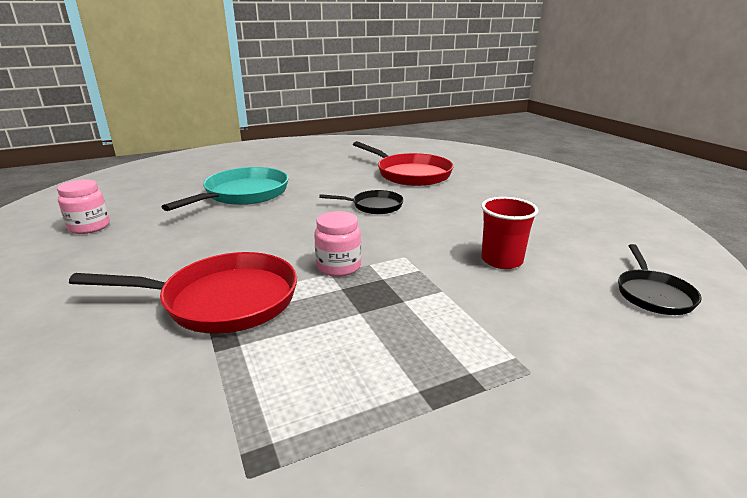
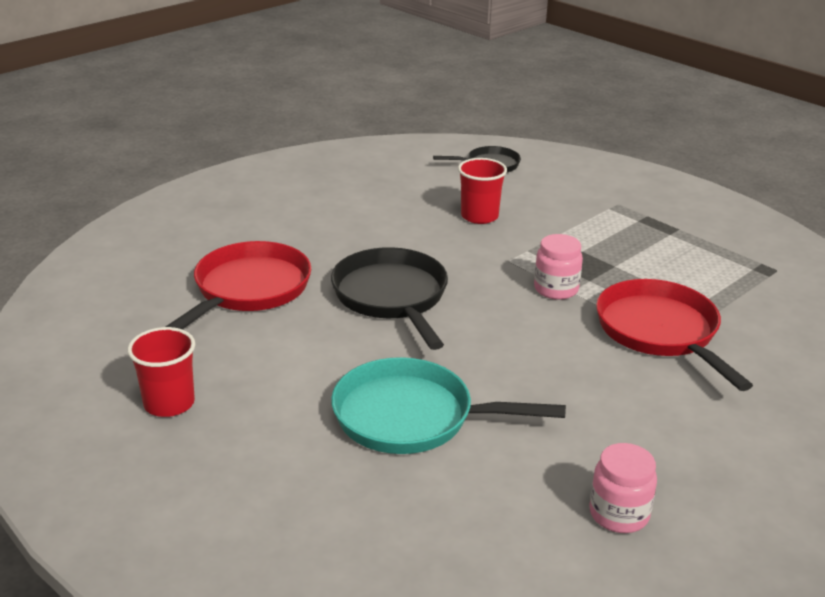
camera: 110 degrees left, 5 degrees up
(316, 156) = (169, 403): none -> red cup
(374, 206) = (392, 297): black pan -> black pan, size x1.76

